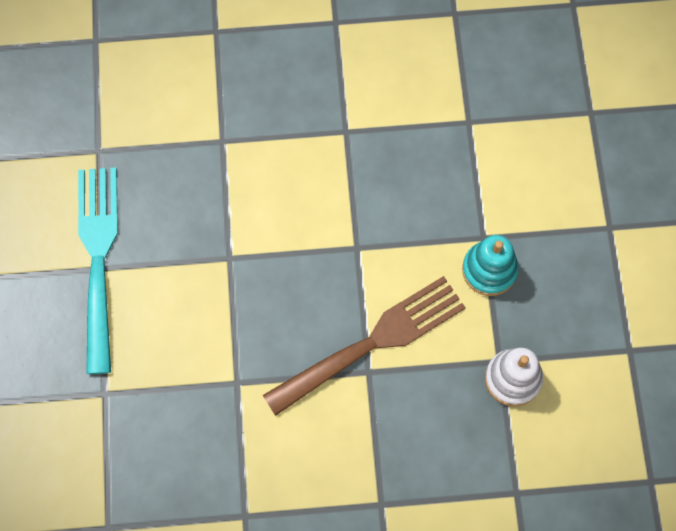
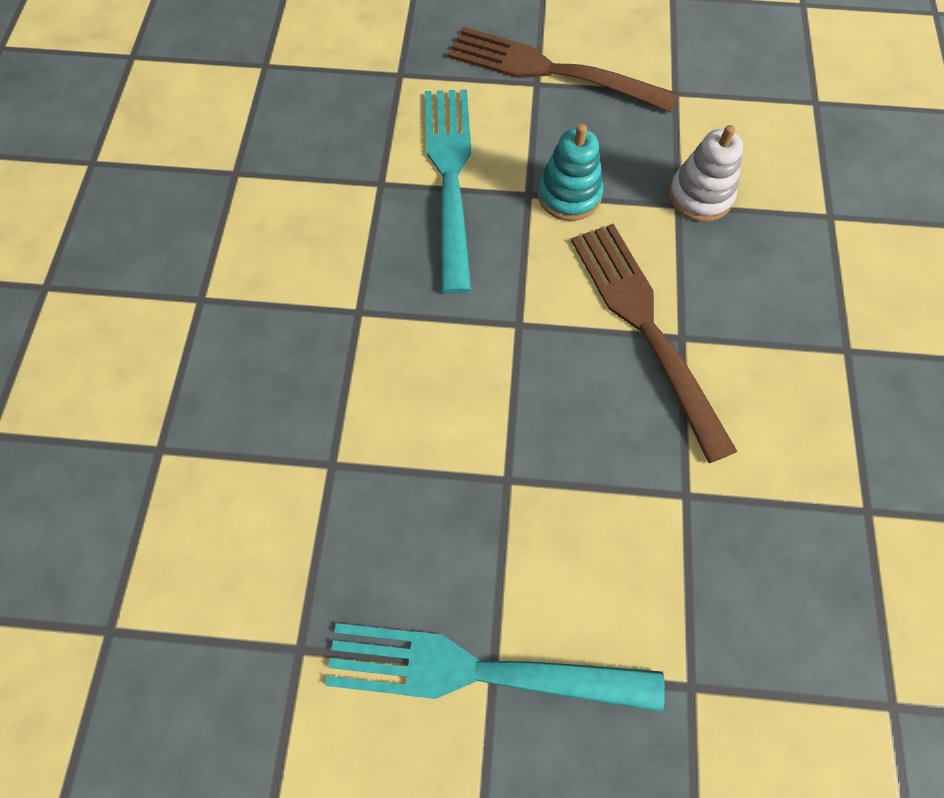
camera: 80 degrees left, 5 degrees down
(485, 174) = (451, 178): none -> turquoise fork
(627, 239) = (553, 71): none -> brown fork

